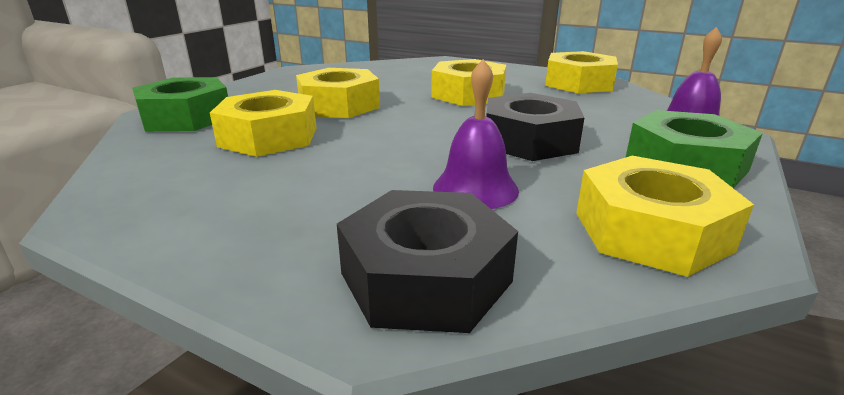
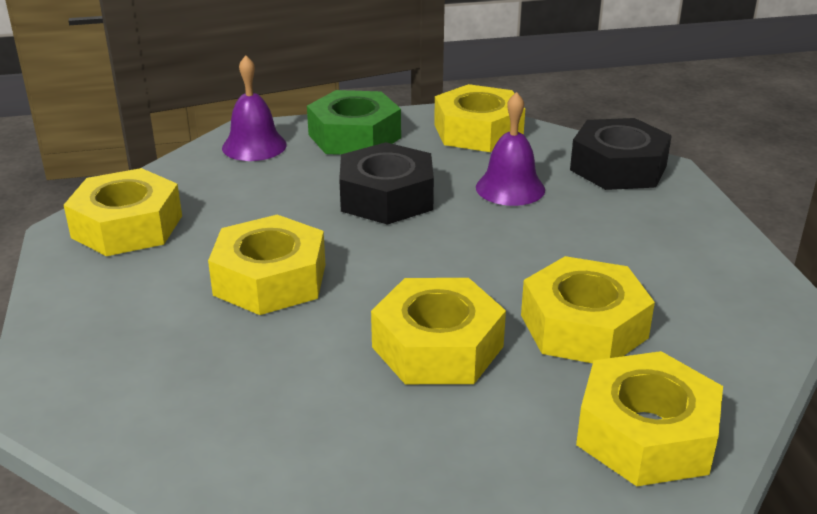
camera: 130 degrees left, 5 degrees up
(186, 117) = (646, 434): green nut -> yellow nut

